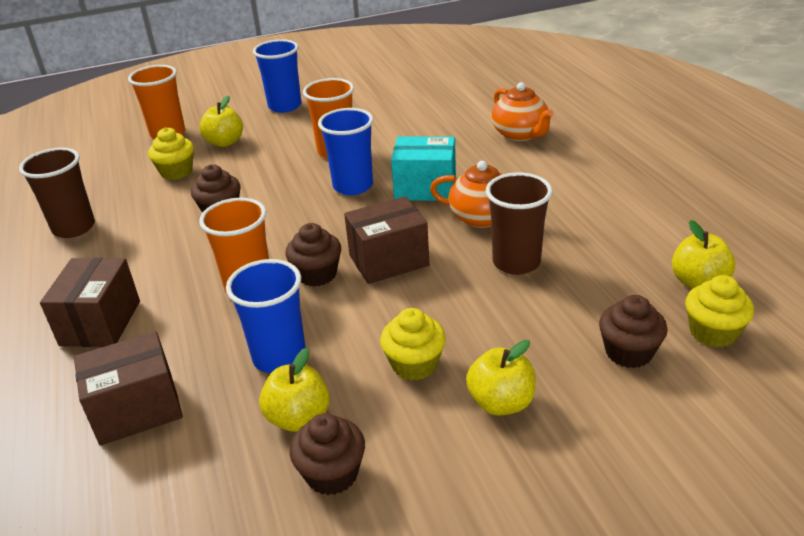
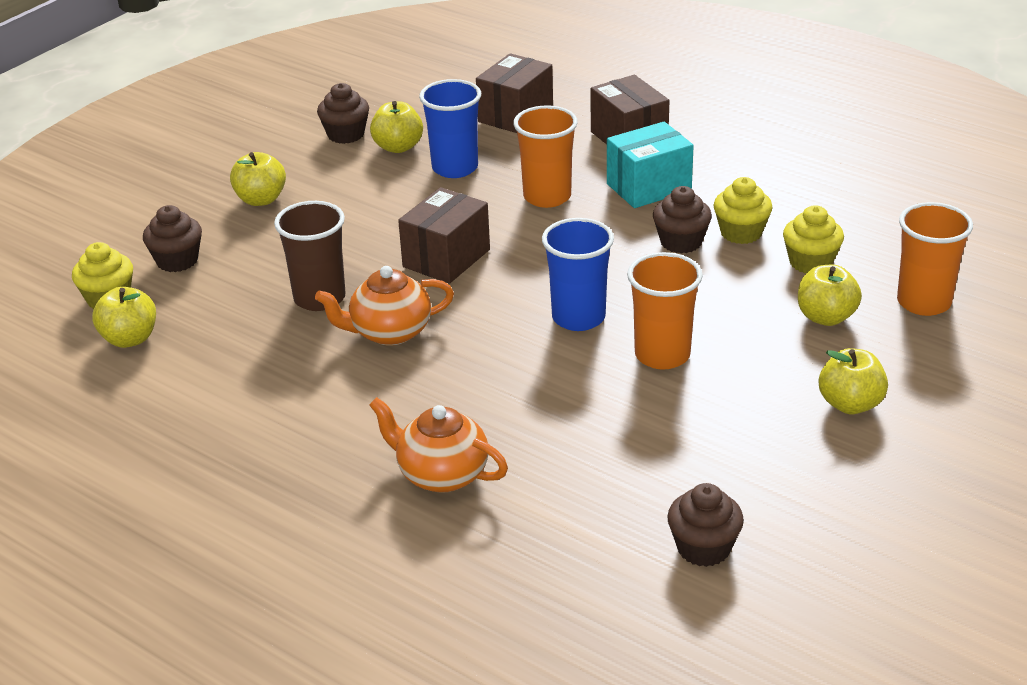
camera: 145 degrees right, 0 degrees up
(74, 228) = (799, 180): brown cup -> none
(285, 106) = (850, 404): blue cup -> yellow apple
(317, 274) = (499, 225): brown cupcake -> brown cupcake (703, 548)
(414, 364) = (345, 198): yellow cupcake -> yellow cupcake (741, 233)
(425, 188) = (490, 344): turquoise box -> turquoise box (648, 187)

